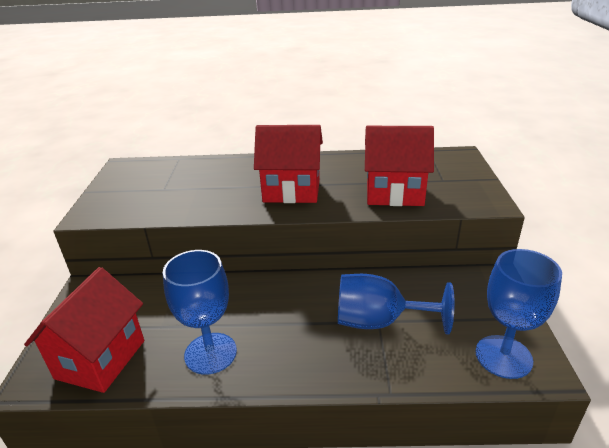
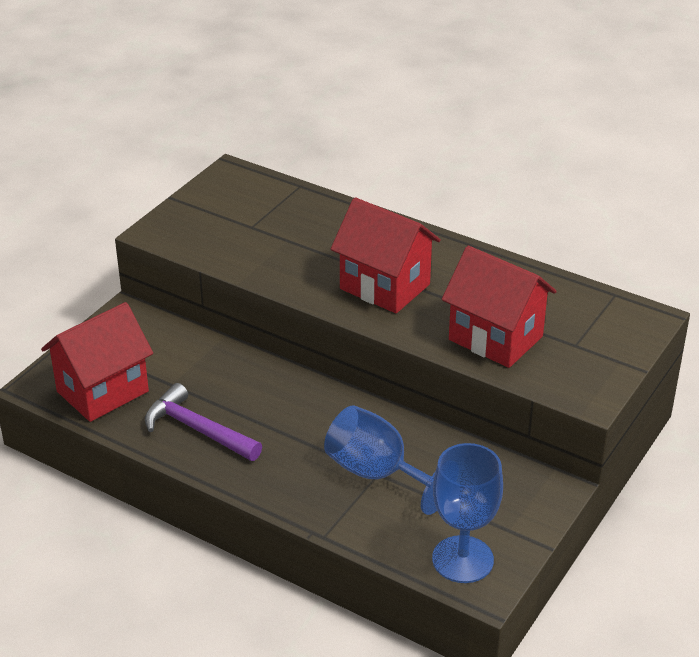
camera: 30 degrees right, 5 degrees up
(210, 353) = (197, 429): blue goblet -> purple hammer

